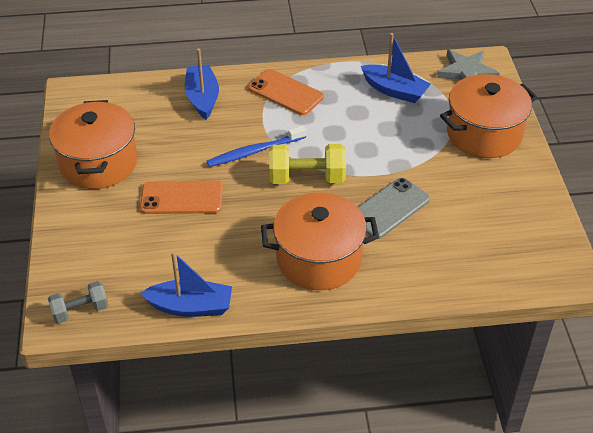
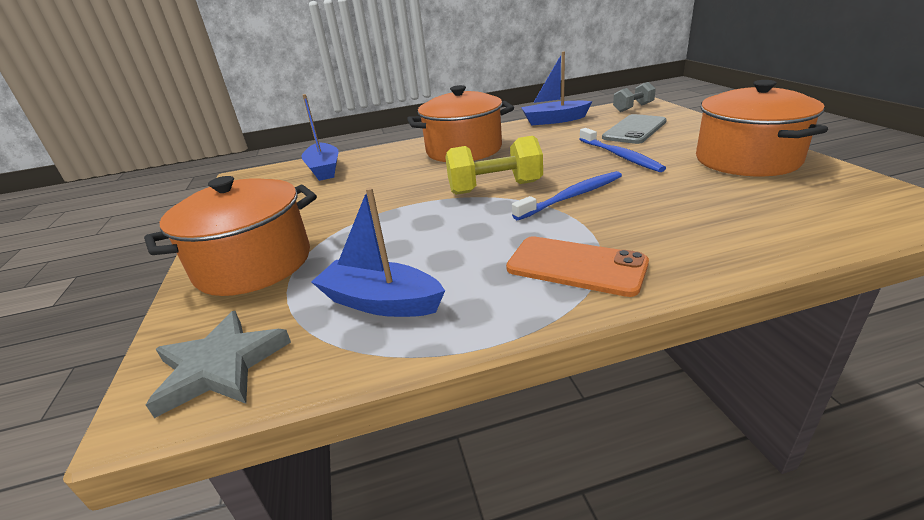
camera: 175 degrees right, 15 degrees down
(181, 198) = (620, 156): orange phone -> blue toothbrush
(202, 98) = (706, 235): blue boat -> blue boat (324, 169)
(389, 208) = (399, 183): grey phone -> grey phone (634, 130)

